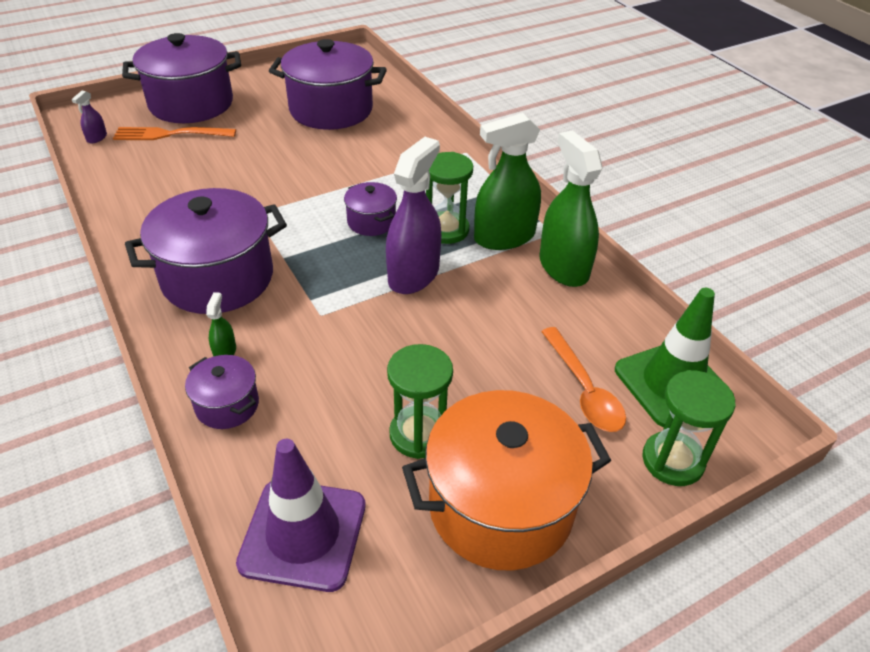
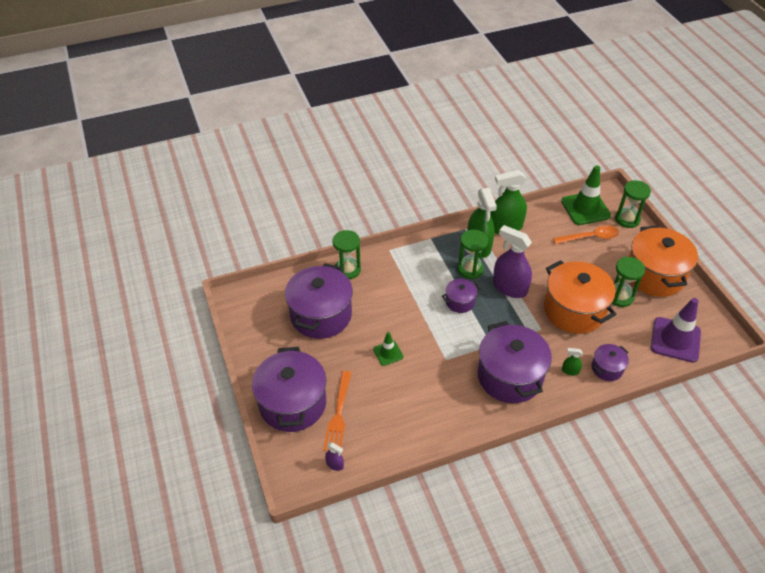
camera: 80 degrees left, 5 degrees up
(267, 163) = (388, 353): none -> green traffic cone
(371, 359) = (574, 310): none -> orange pot
(416, 122) = (347, 270): none -> green hourglass

